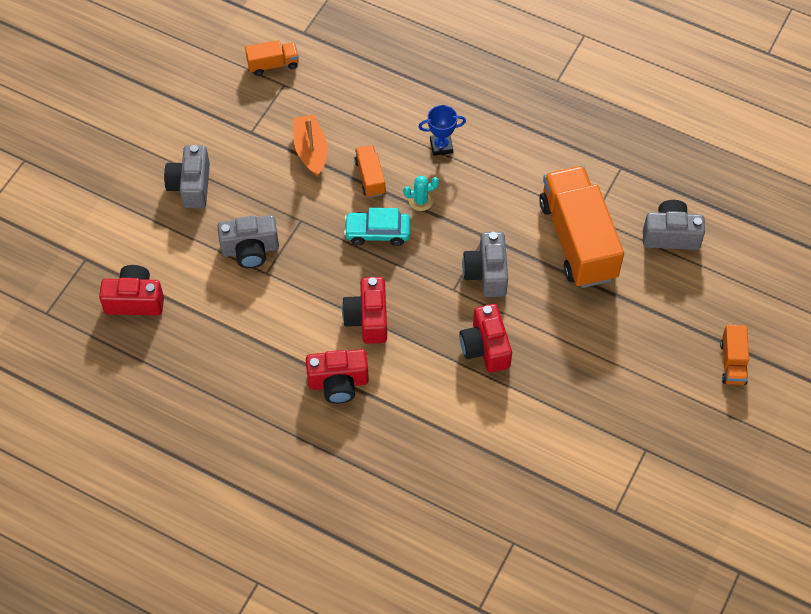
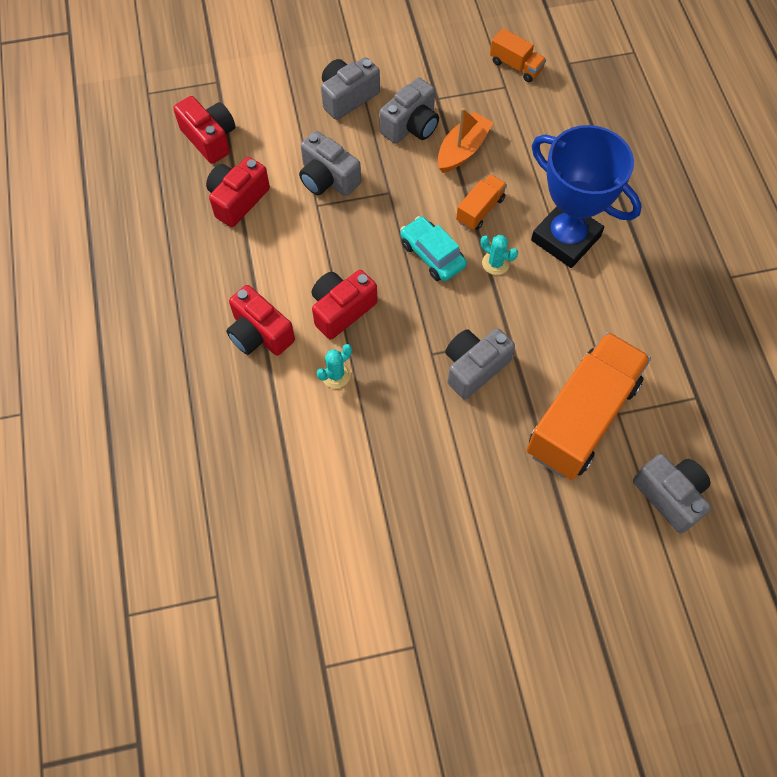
camera: 50 degrees right, 5 degrees up
(258, 165) = (411, 126): none -> grey camera
(415, 358) = (336, 375): none -> turquoise cactus
(441, 146) = (565, 238): blue trophy -> blue trophy, size x2.23
(485, 347) = (397, 423): red camera -> red camera (238, 200)
(732, 362) = (585, 661): orange truck -> none

